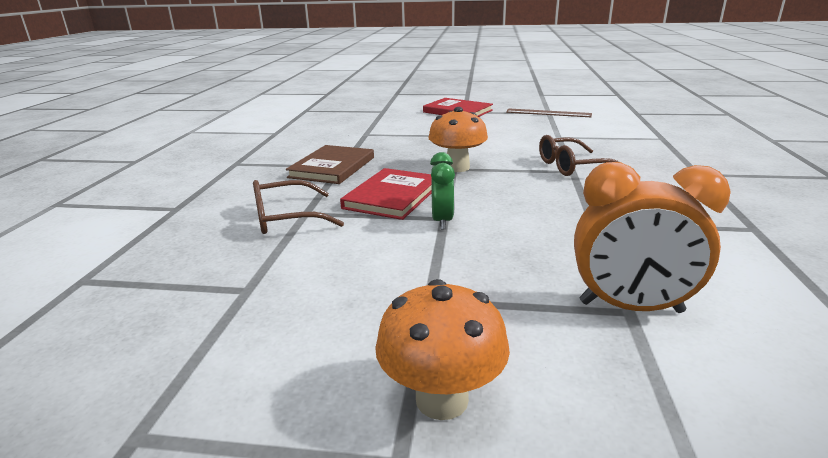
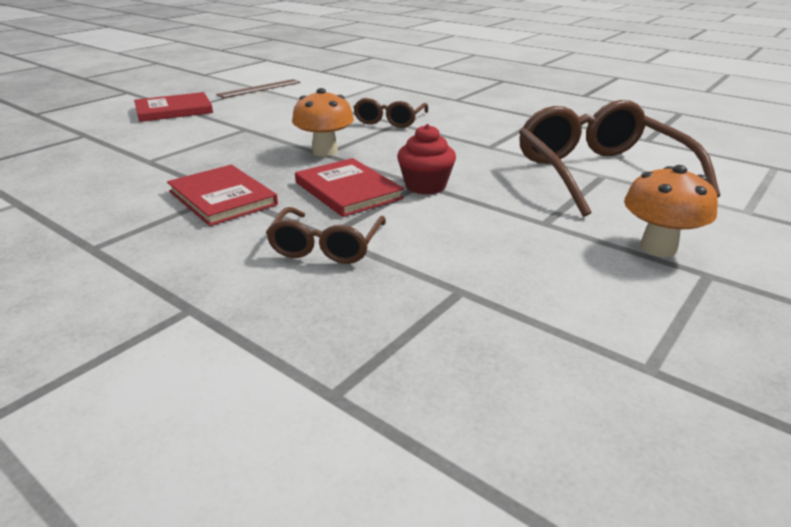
camera: 60 degrees left, 5 degrees up
(332, 167) = (222, 198): brown book -> red book
(442, 221) = (425, 186): green clock -> red cupcake
(630, 307) = (599, 173): orange clock -> brown glasses

